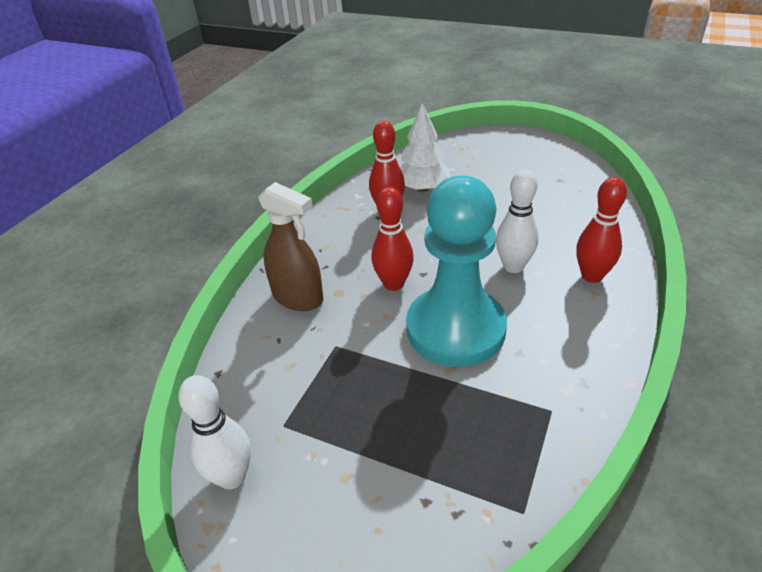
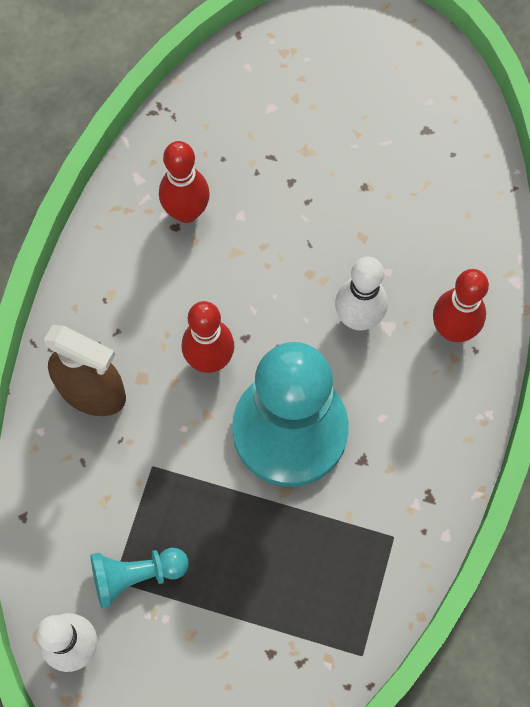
camera: 10 degrees left, 30 degrees up
(304, 422) = (136, 575): none -> turquoise pawn
(422, 188) = (231, 159): white tree -> none

